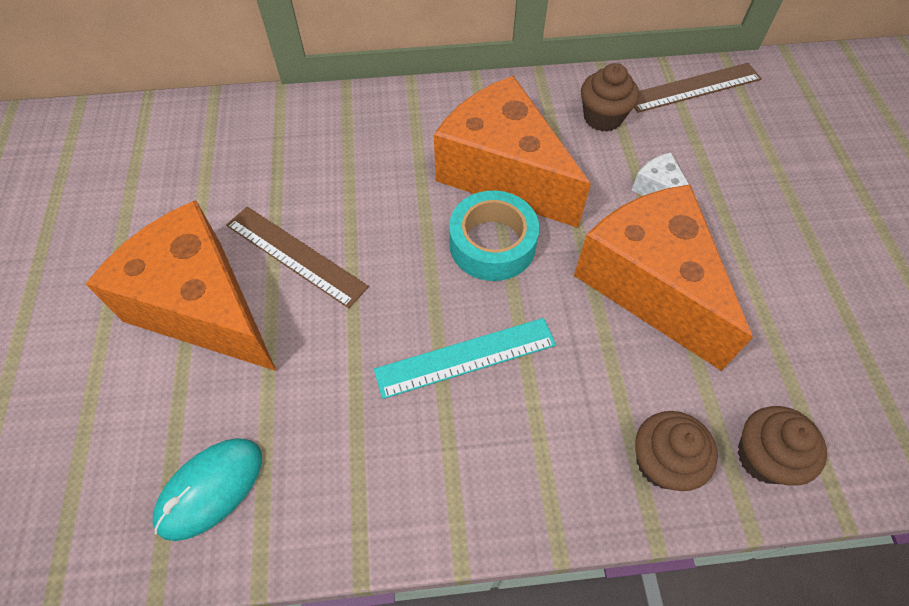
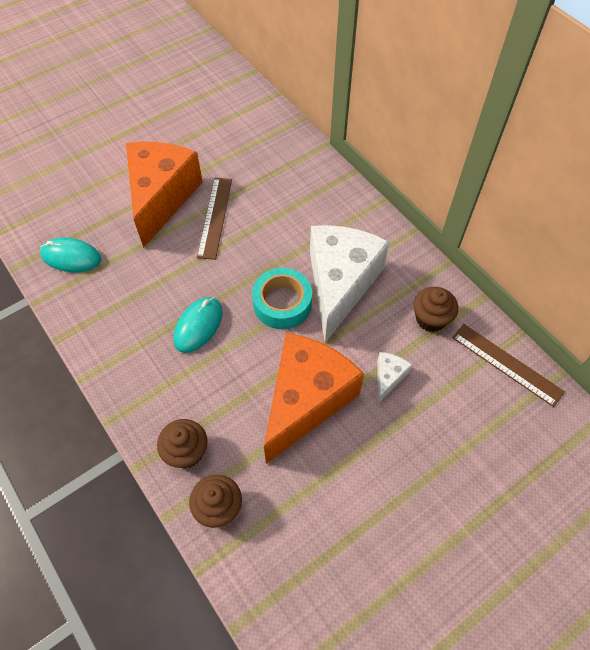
camera: 60 degrees right, 0 degrees up
(465, 357) = (198, 326): turquoise ruler -> turquoise mouse
(503, 173) = (340, 284): orange cheese -> white cheese

